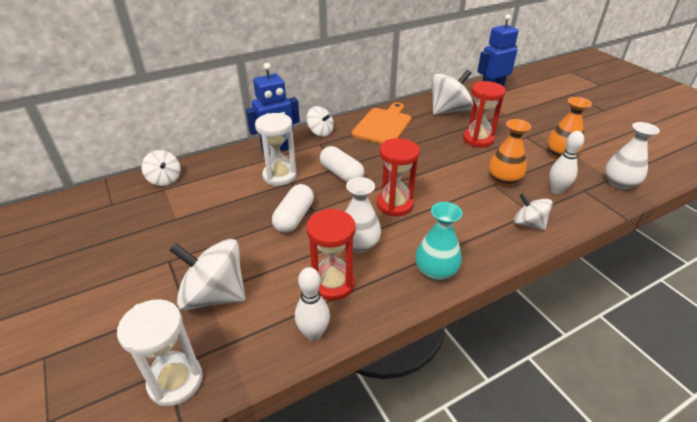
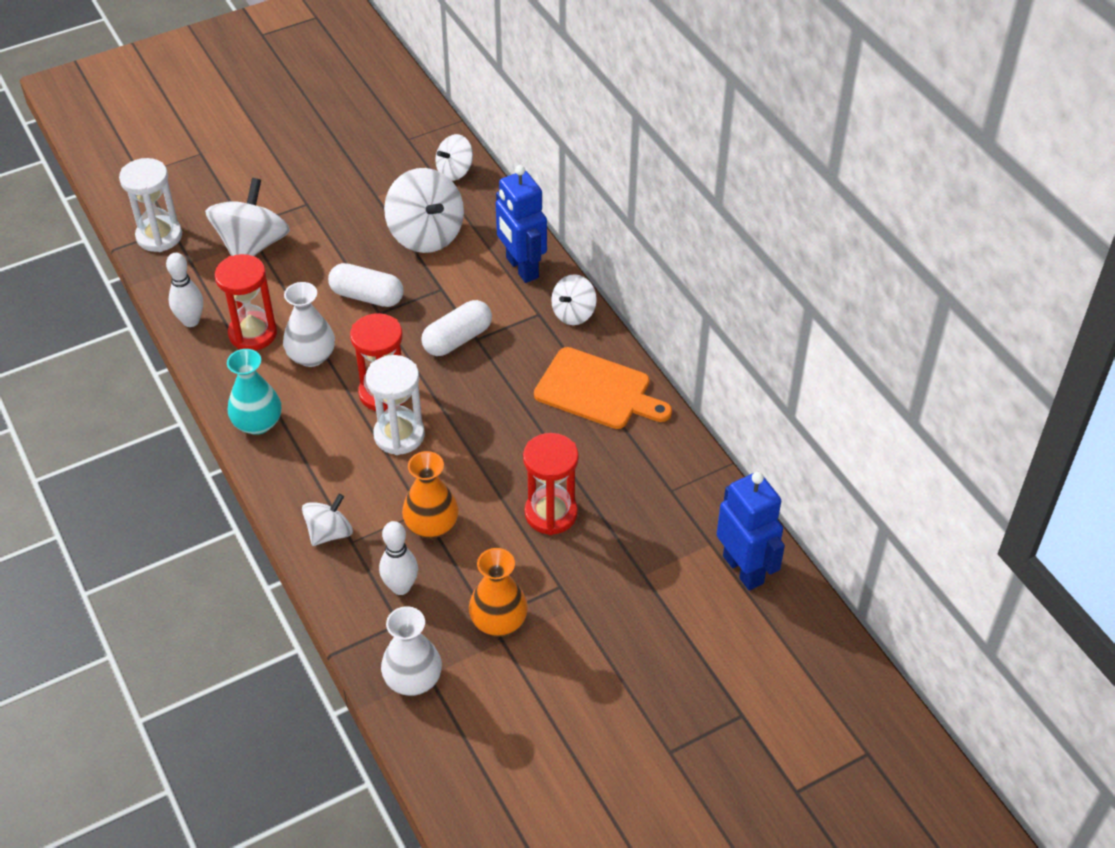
camera: 90 degrees right, 10 degrees up
(279, 176) = (456, 276): white hourglass -> white hourglass (399, 435)
(448, 110) = (653, 486): white spinning top -> white spinning top (426, 234)

